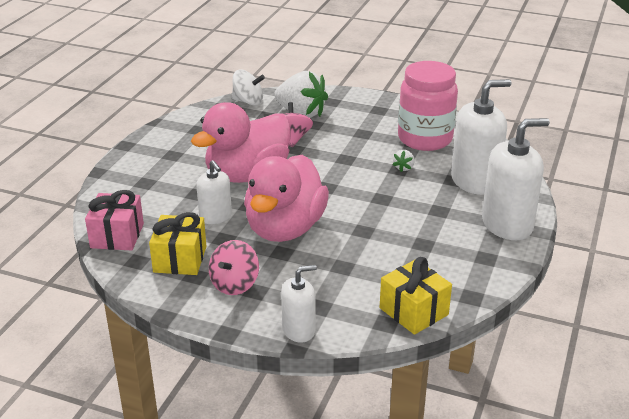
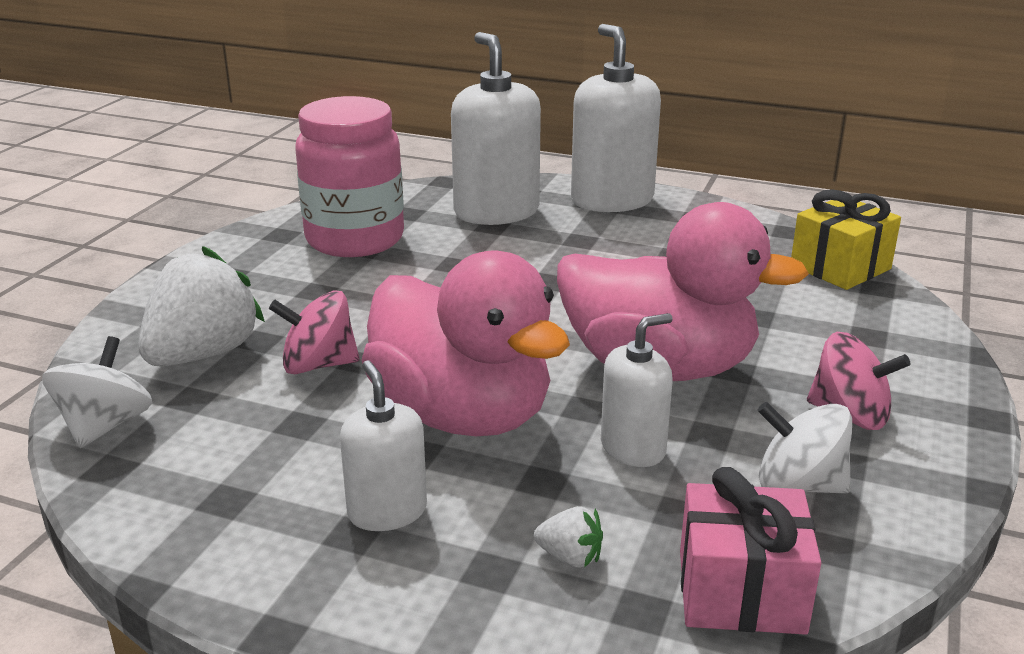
camera: 90 degrees left, 5 degrees down
(180, 259) = (799, 485): yellow gift -> white spinning top
(298, 330) = (937, 352): white soap dispenser -> white soap dispenser (387, 511)
(404, 168) = (450, 259): white strawberry -> white strawberry (570, 557)

